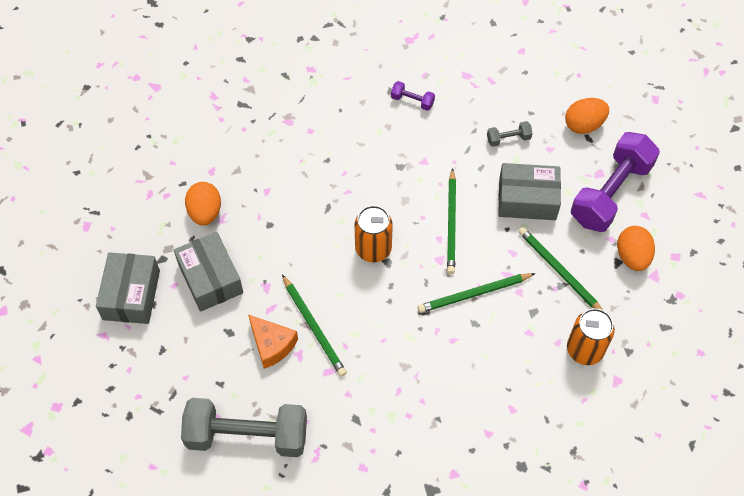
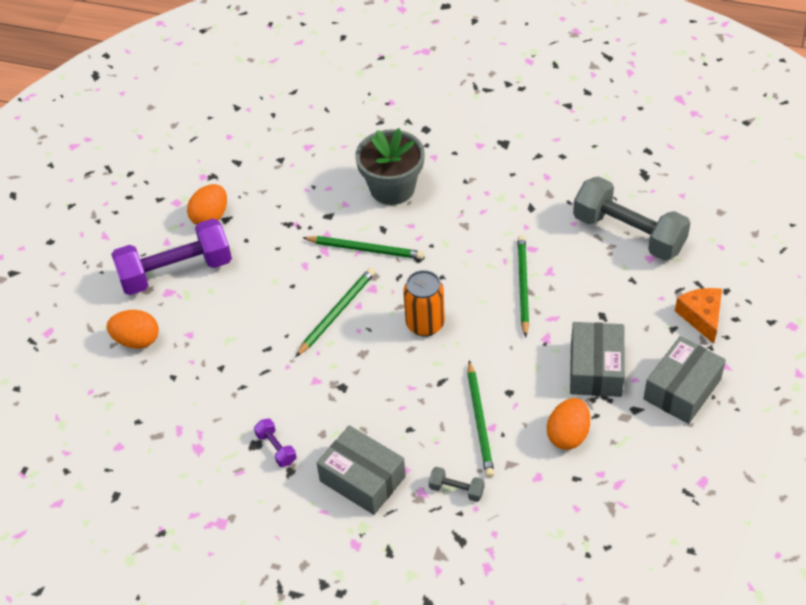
camera: 145 degrees left, 10 degrees down
(272, 345) = (569, 288): orange cheese -> orange cheese (701, 317)
(499, 373) = (392, 188): none -> grey flower pot
(508, 139) = (218, 362): grey dumbbell -> grey dumbbell (456, 490)
(527, 199) = (252, 301): grey box -> grey box (362, 479)
(559, 271) = (279, 233): green pencil -> green pencil (480, 421)
(584, 350) = (312, 174): orange can -> none

